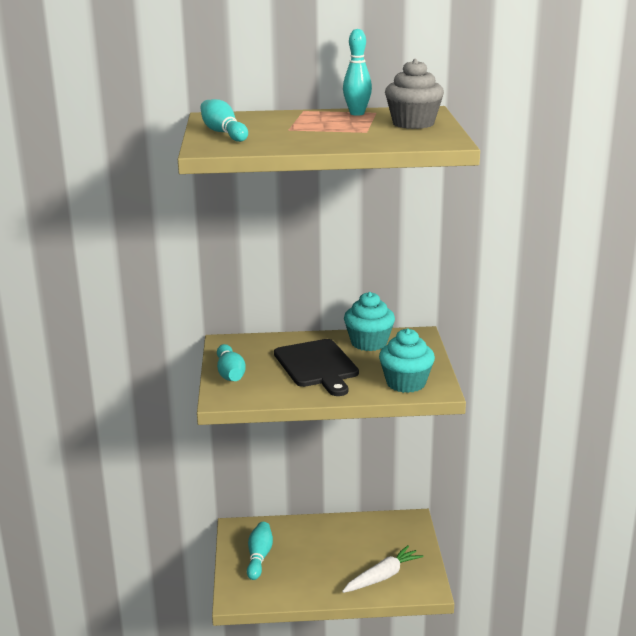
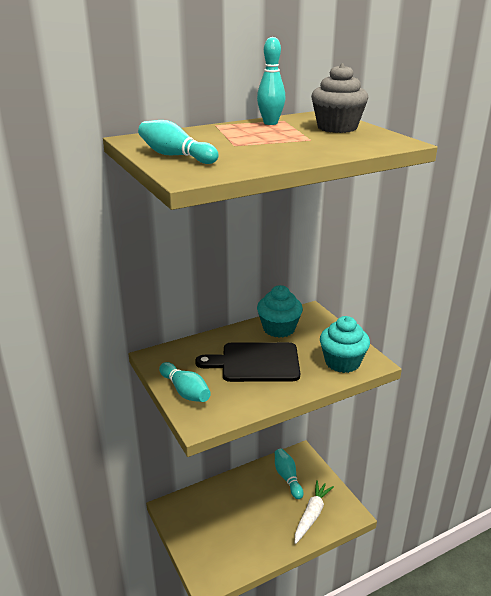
camera: 25 degrees left, 5 degrees up
(259, 557) = (204, 531): turquoise bowling pin -> turquoise bowling pin (287, 478)
(317, 366) = (256, 362): black cutting board -> black cutting board turned 135 degrees clockwise

